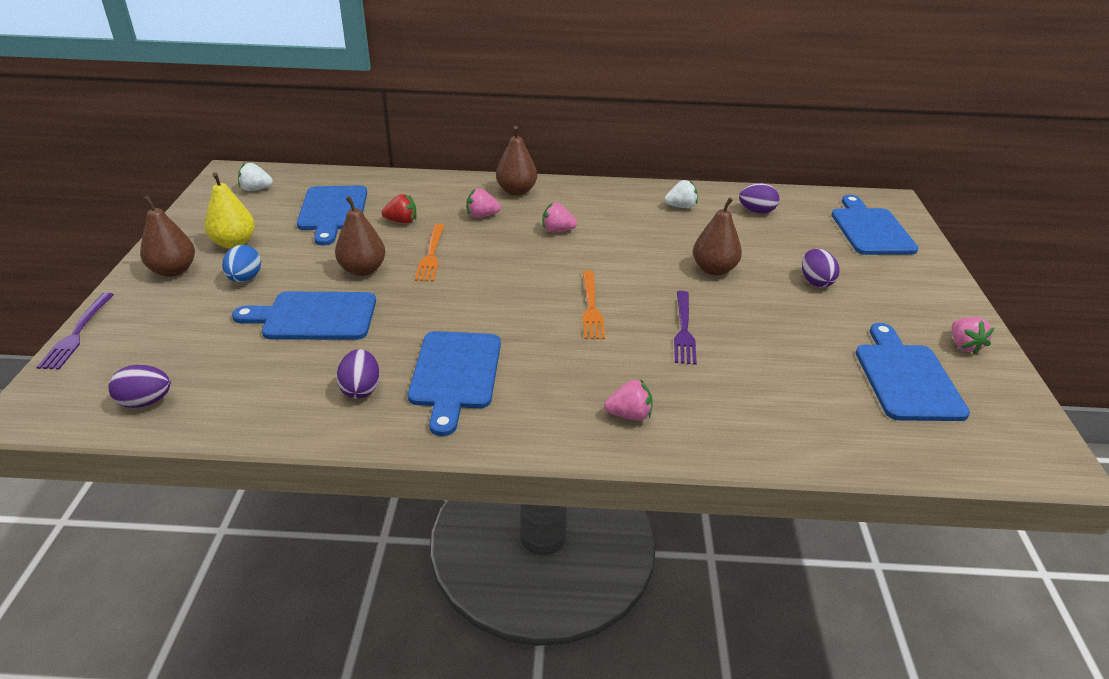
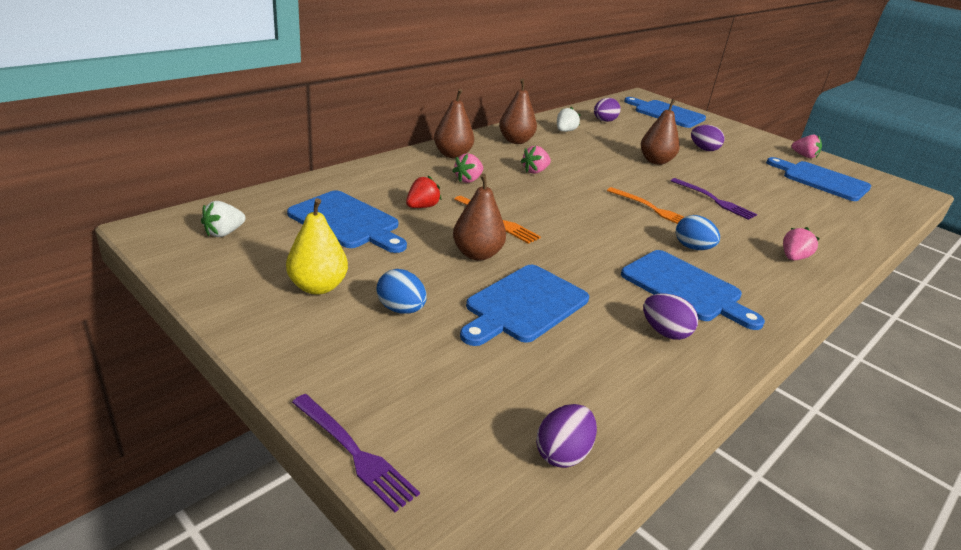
camera: 50 degrees left, 5 degrees down
(173, 270) = (314, 340): brown pear -> brown pear (515, 141)
(545, 352) = (692, 248): none -> blue egg

